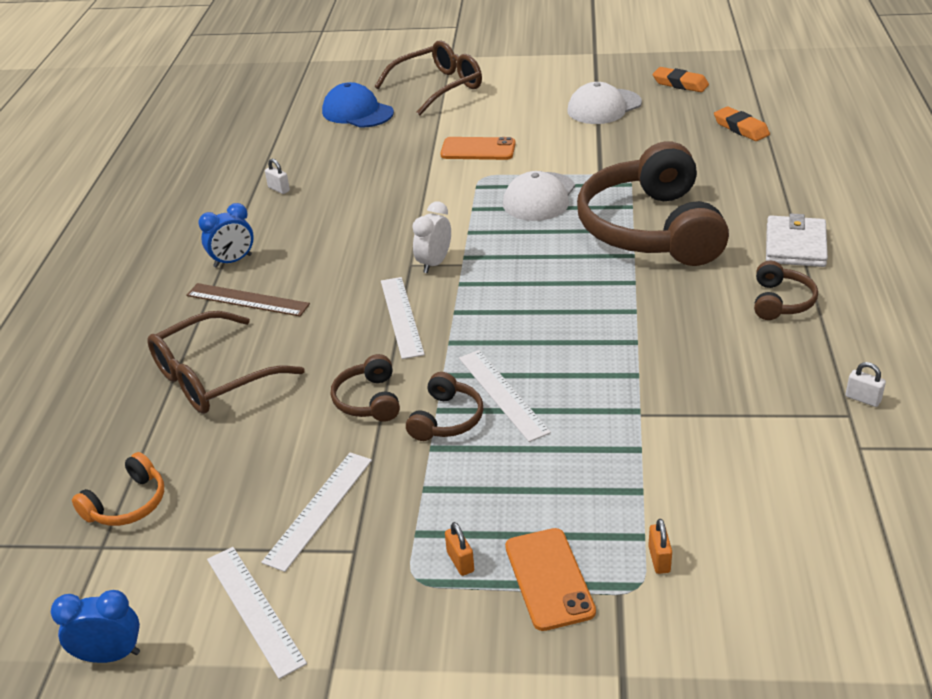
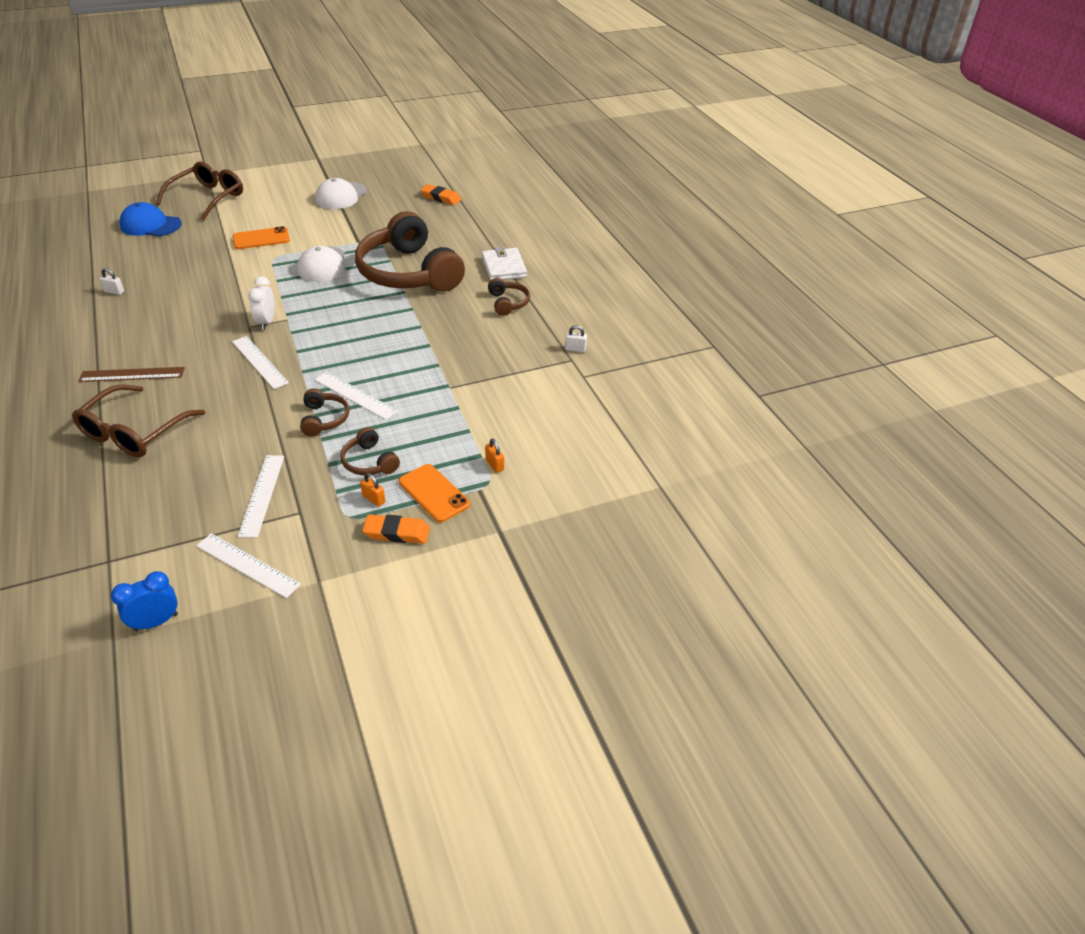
camera: 30 degrees left, 5 degrees up
(127, 504) = (113, 529): orange headphones -> none
(233, 261) = (104, 350): blue clock -> none
(369, 400) = (263, 420): brown headphones -> brown headphones (369, 462)
(680, 84) = (388, 173): orange eraser -> orange eraser (397, 533)

